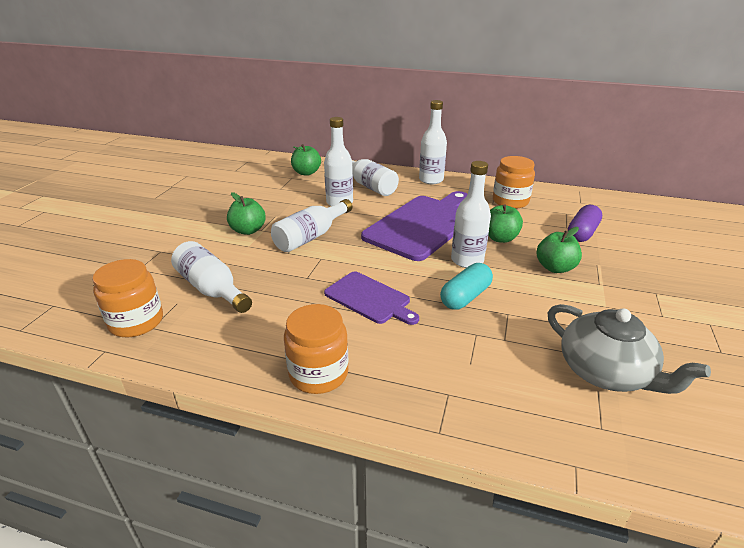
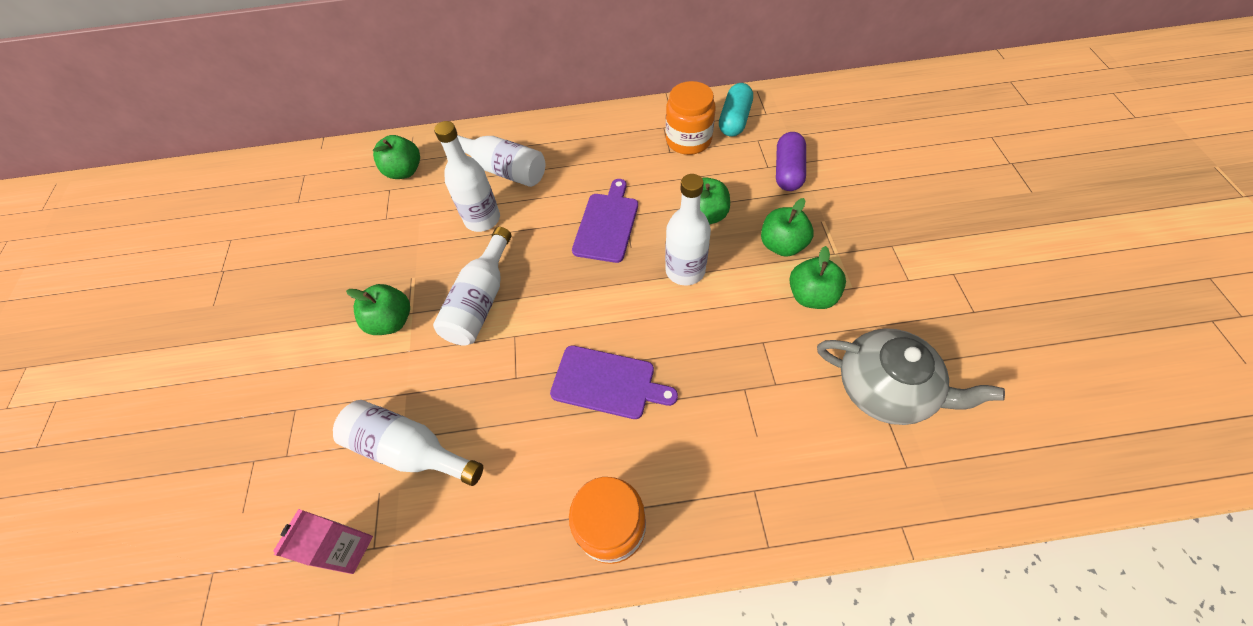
camera: 20 degrees left, 25 degrees up
(136, 322) = (348, 548): orange jar -> pink carton
(423, 225) = (607, 224): purple cutting board -> purple cutting board, size x0.56
(431, 180) = (576, 130): white bottle -> none
(465, 297) = (709, 334): turquoise capsule -> turquoise capsule (734, 120)
(565, 300) = (811, 296): none -> green apple

